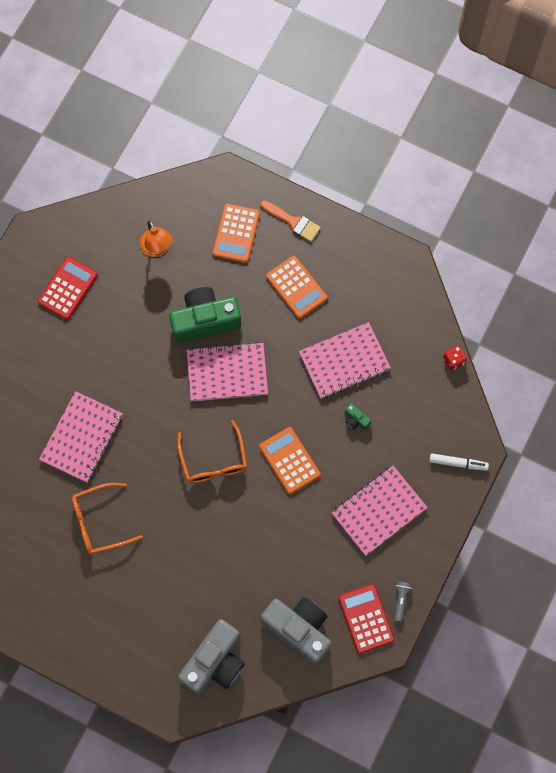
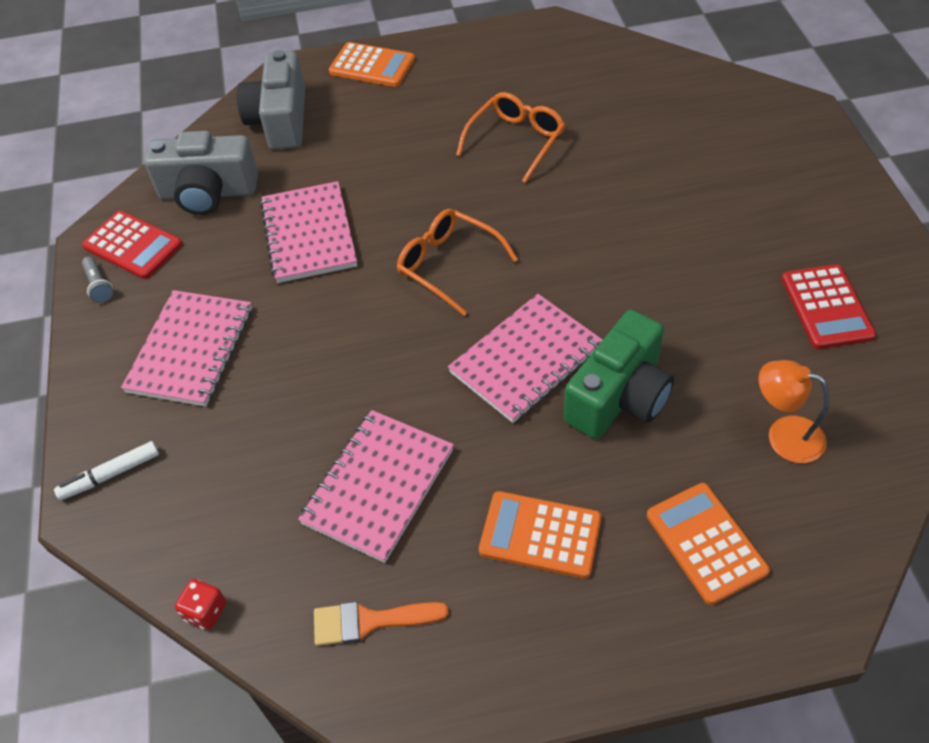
camera: 145 degrees right, 20 degrees down
(82, 438) = (619, 189): pink notebook -> pink notebook (309, 234)
(289, 460) = (354, 325): orange calculator -> orange calculator (372, 66)
(293, 222) = (642, 632): orange brush -> orange brush (369, 621)
(356, 420) = (301, 426): green camera -> none

